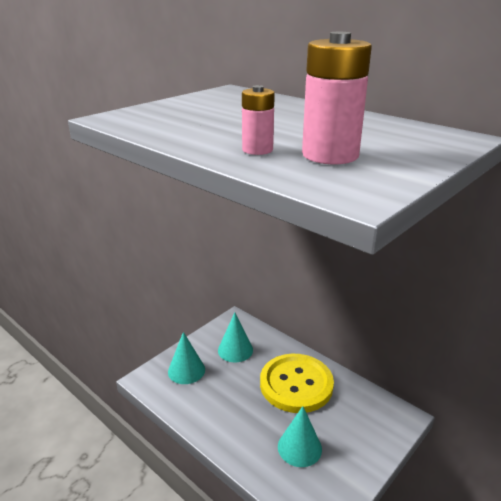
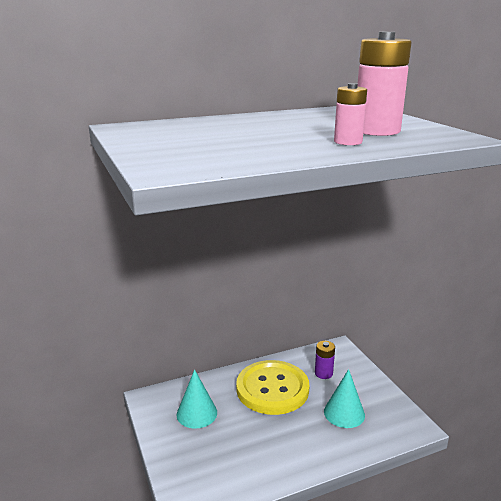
camera: 65 degrees left, 5 degrees down
(186, 370) = (199, 462): turquoise cone -> none
(348, 415) = (323, 373): none -> purple battery

